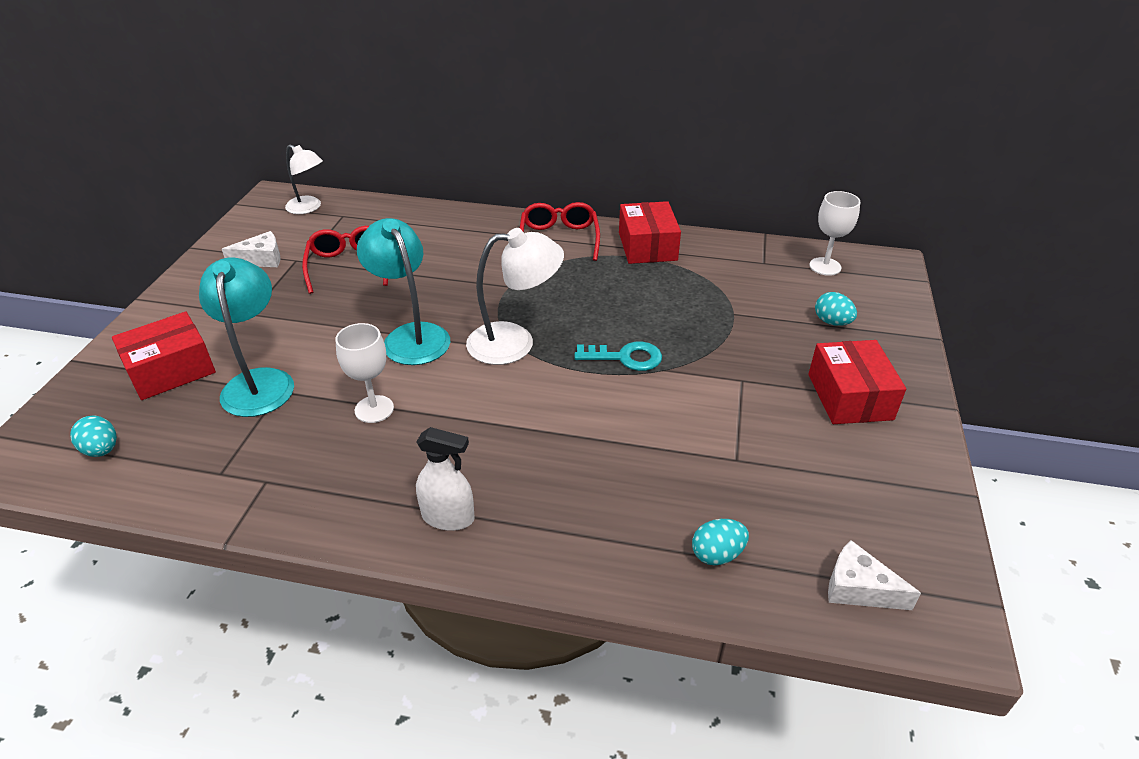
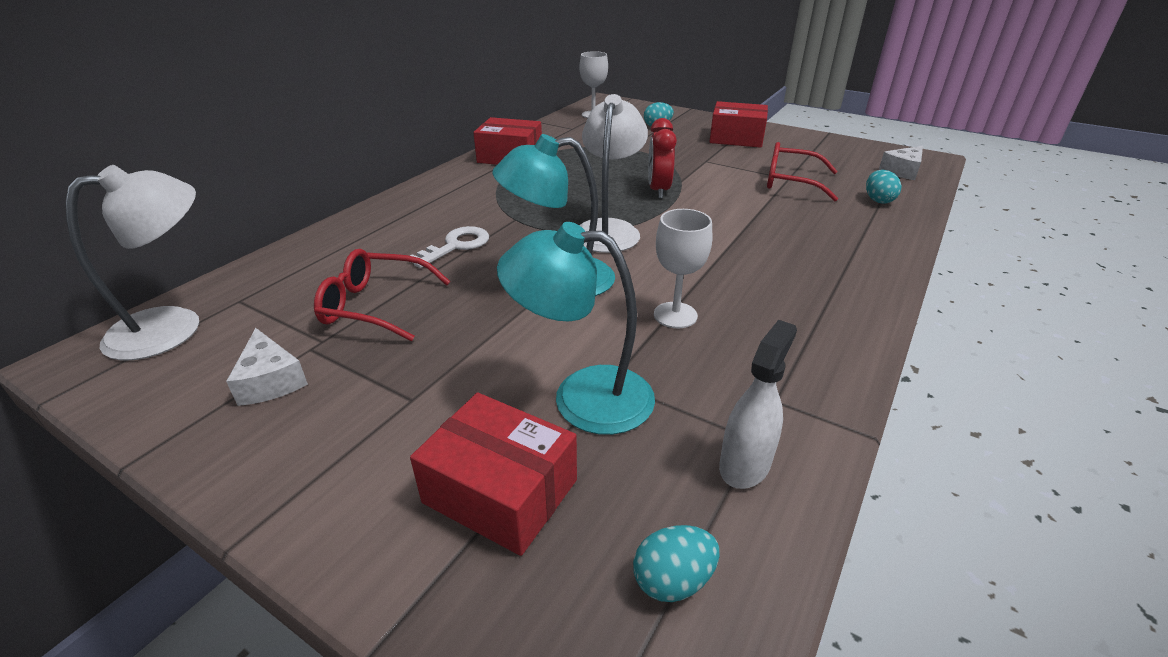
camera: 70 degrees left, 5 degrees down
(171, 370) = (500, 491): red box -> red box turned 45 degrees counterclockwise
(261, 259) = (270, 381): white cheese -> white cheese turned 150 degrees clockwise
(309, 208) = (174, 326): white lamp -> white lamp, size x1.52
(447, 271) = (456, 246): none -> white key
(448, 517) = (840, 292): white spray bottle -> white spray bottle (745, 465)
(559, 239) = (458, 186): red glasses -> red glasses (790, 182)
(625, 357) = (658, 190): turquoise key -> red clock

